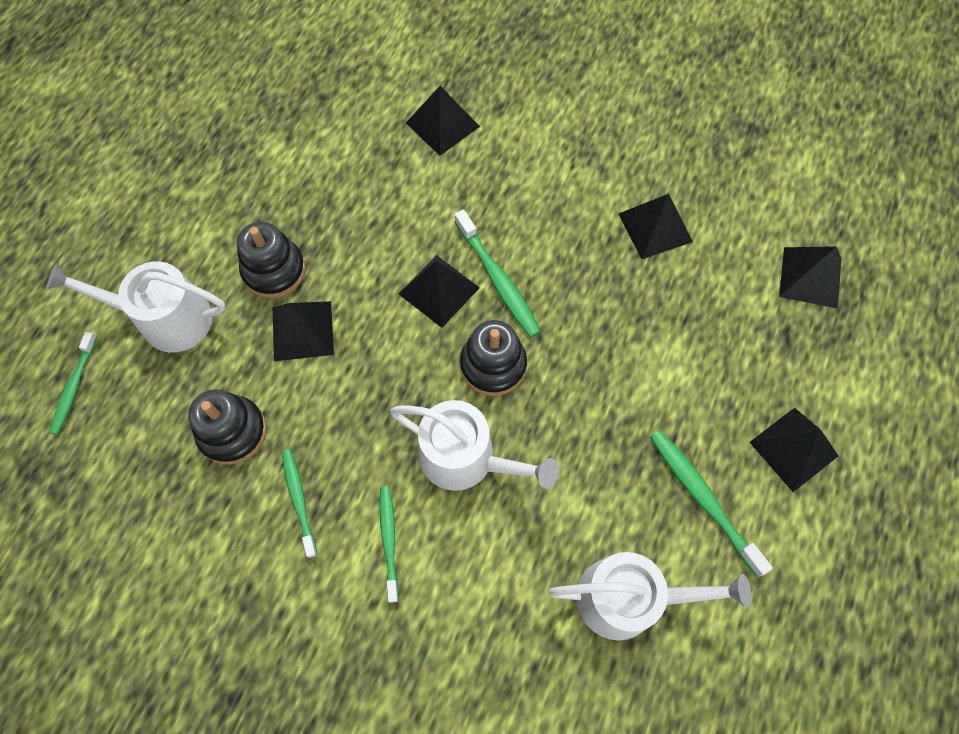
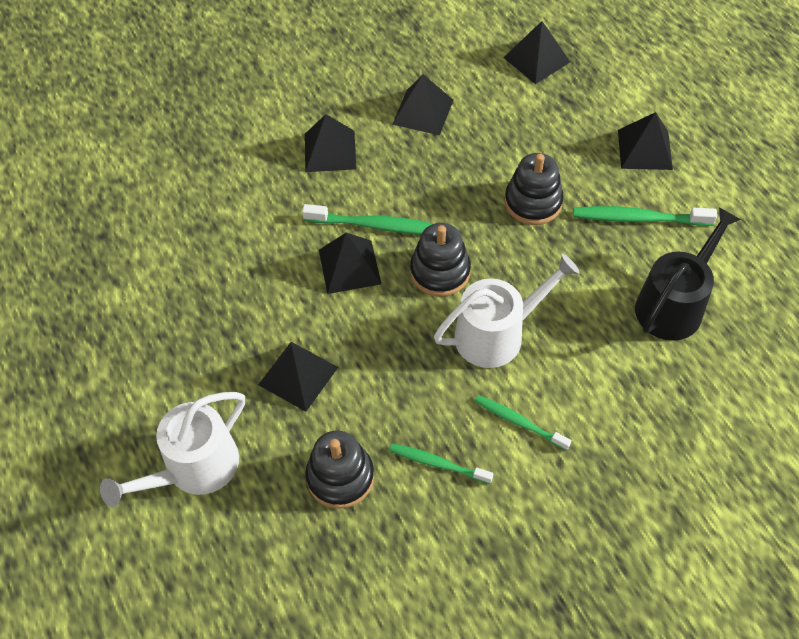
camera: 50 degrees left, 10 degrees down
(74, 387) = (190, 577): green toothbrush -> none
(274, 270) = (226, 364): black stacking toy -> black stacking toy (533, 202)
(442, 124) = (212, 176): black pyramid -> black pyramid (330, 151)
(628, 598) = (673, 304): white watering can -> black watering can

